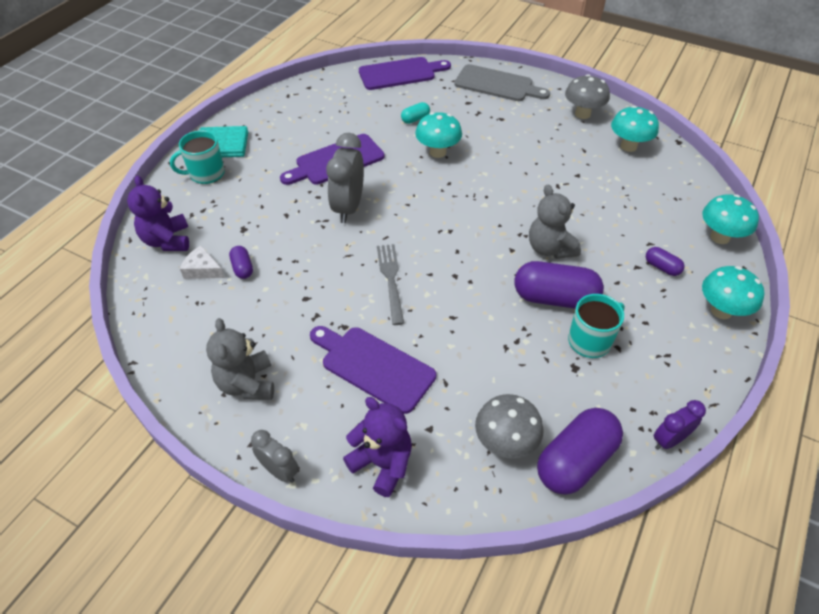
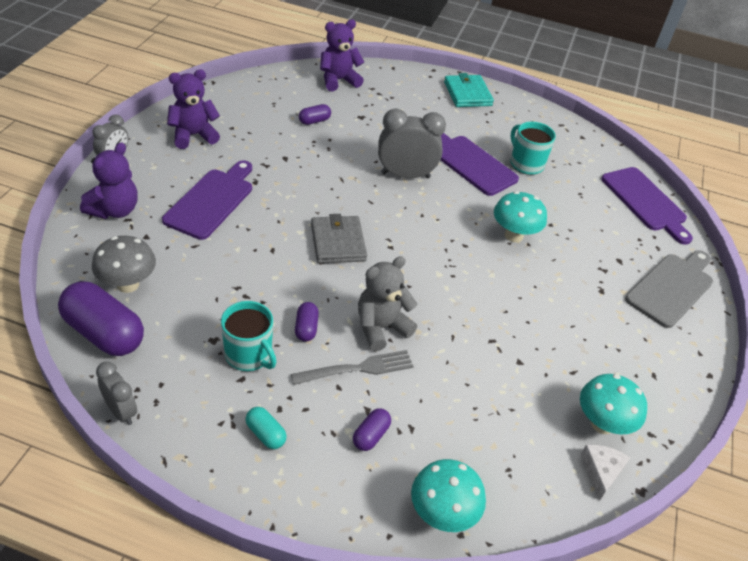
camera: 75 degrees right, 5 degrees down
(202, 269) = (309, 101): white cheese -> white cheese (601, 471)
(206, 174) = (425, 89): turquoise mug -> turquoise mug (526, 164)
(247, 384) = (193, 135): grey teddy bear -> purple teddy bear
(391, 280) = (314, 207): grey fork -> grey fork (357, 368)
(415, 119) = (565, 216): turquoise capsule -> turquoise capsule (266, 434)
(443, 266) = (338, 242): none -> grey wallet
(497, 84) = (672, 288): grey cutting board -> grey cutting board turned 150 degrees counterclockwise
(554, 298) = (306, 328): purple capsule -> purple capsule, size x0.48
(582, 114) = (652, 375): grey mushroom -> none
(669, 440) = (121, 411): purple clock -> grey clock
(721, 311) = (305, 492): turquoise mushroom -> none

